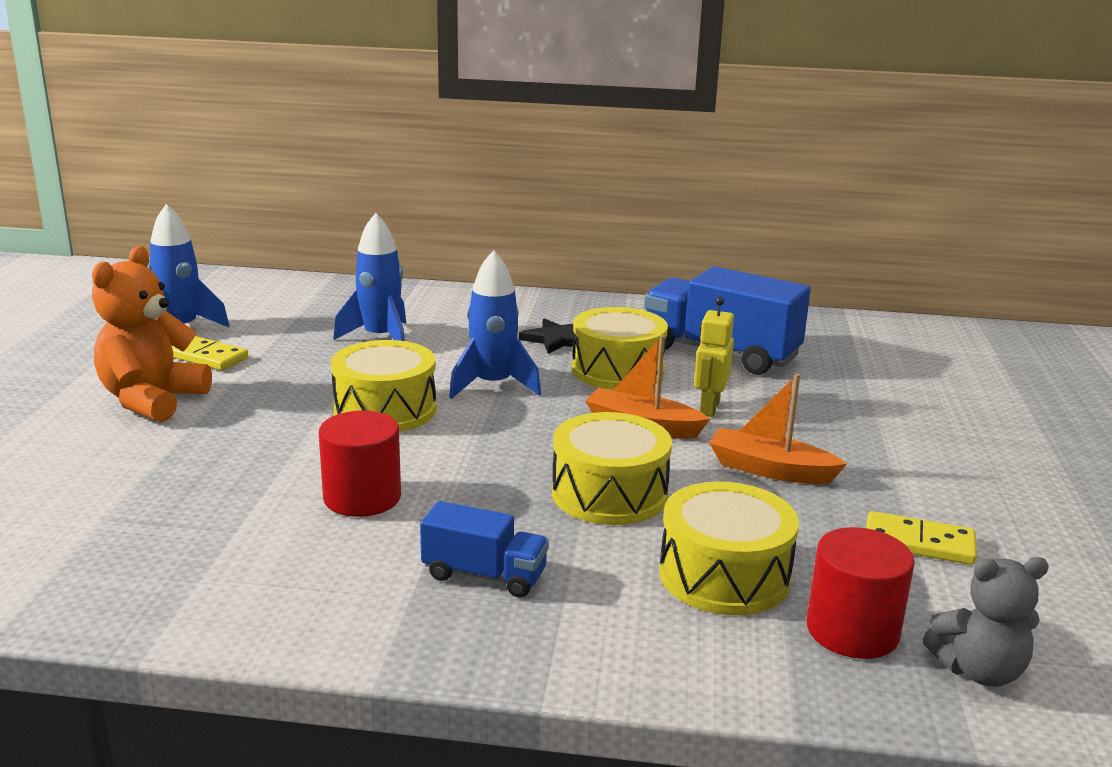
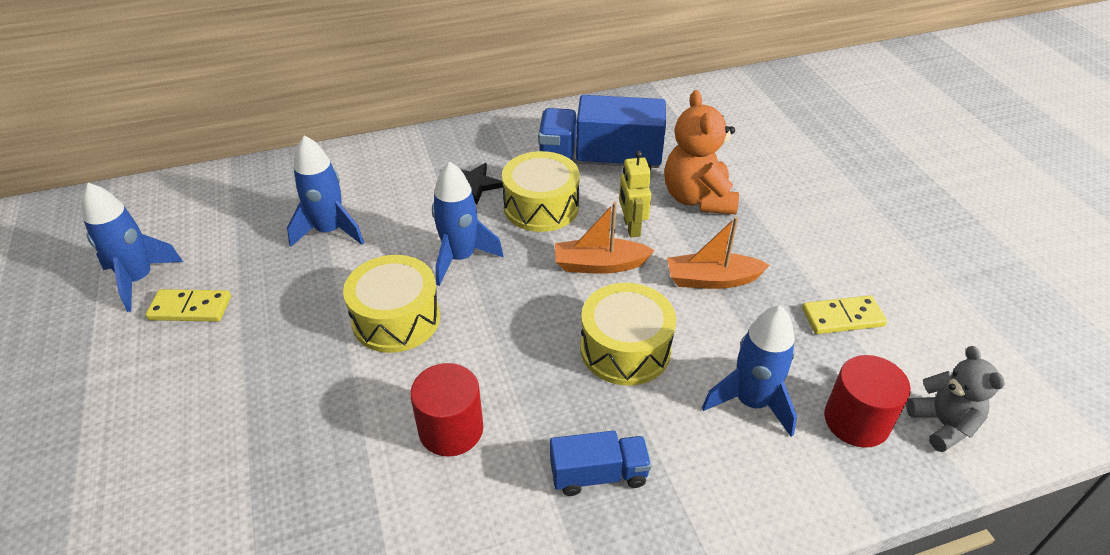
camera: 25 degrees left, 20 degrees up
(152, 400) = (183, 383): orange teddy bear -> orange teddy bear (698, 199)
(724, 575) = (751, 402): yellow drum -> blue rocket
(979, 671) = (943, 424): grey teddy bear -> grey teddy bear turned 75 degrees counterclockwise

